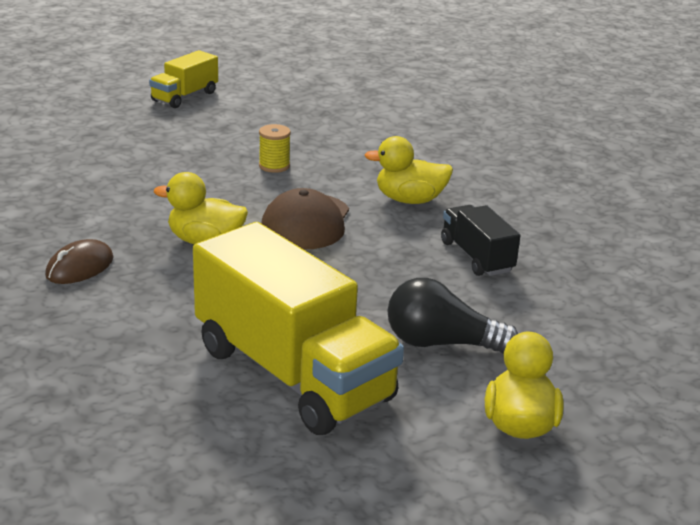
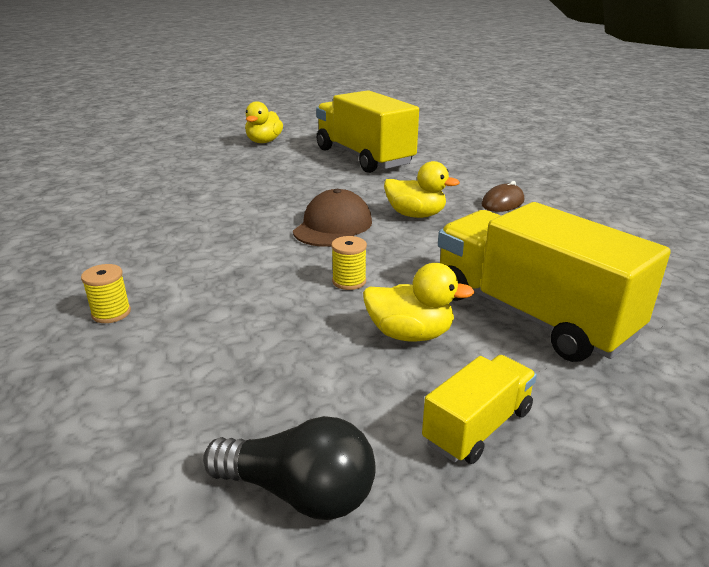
camera: 170 degrees left, 0 degrees up
(121, 146) = (530, 315): none -> yellow truck
(409, 200) = (231, 241): yellow duck -> yellow duck (410, 334)
(441, 343) = (278, 164): black light bulb -> black light bulb (299, 492)
(455, 140) = (111, 313): none -> yellow spool
(476, 257) = (216, 200): black truck -> none

